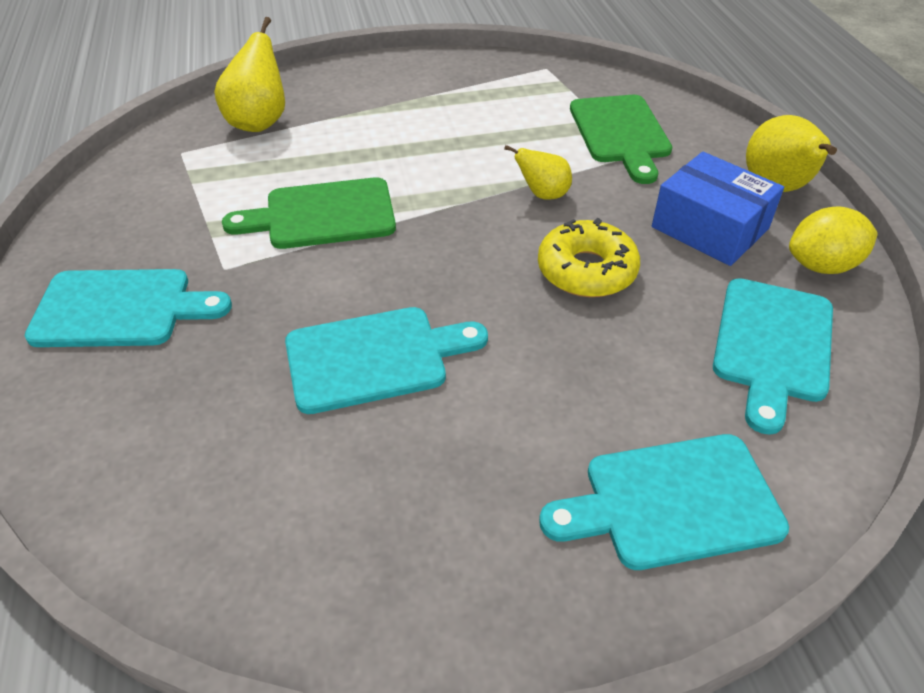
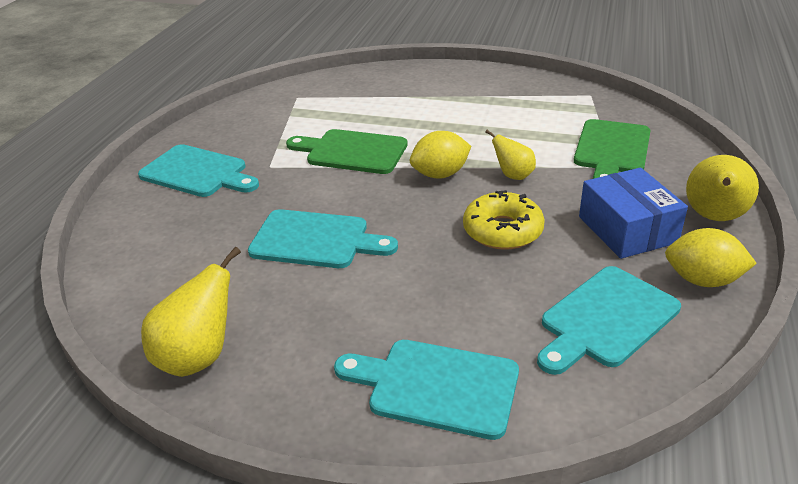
camera: 30 degrees right, 10 degrees down
(259, 122) = (358, 89): yellow pear -> yellow pear (198, 357)
(458, 216) = (440, 174): none -> yellow lemon

